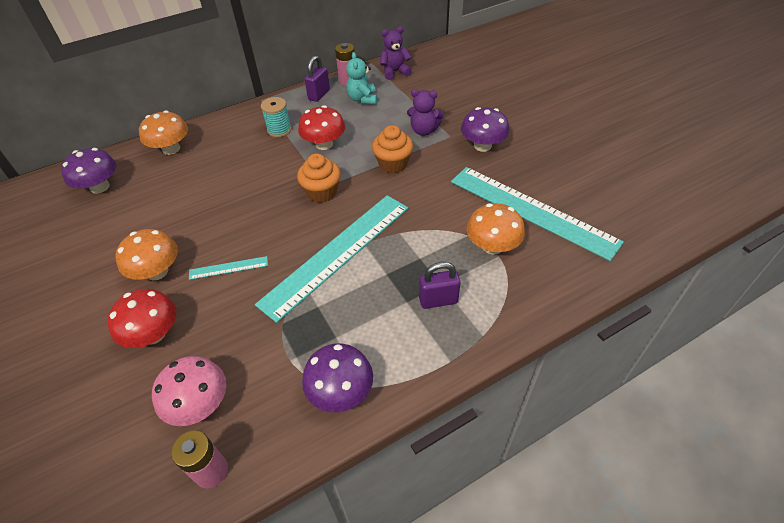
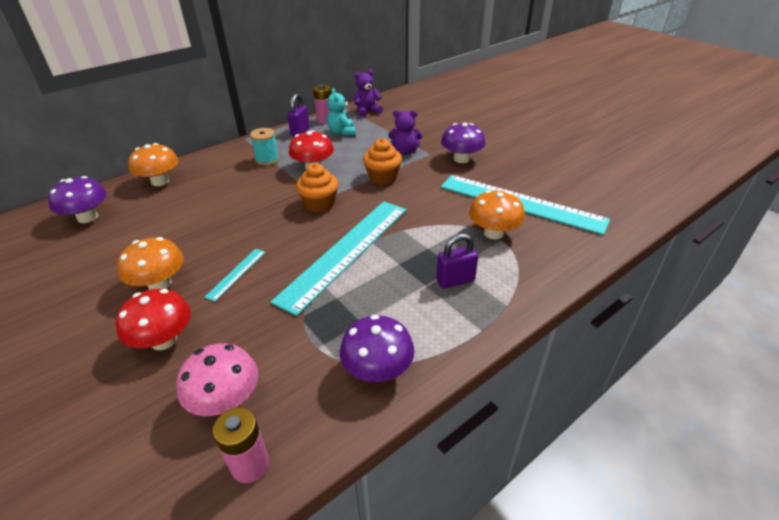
camera: 10 degrees left, 10 degrees down
(228, 268) = (236, 274): turquoise ruler -> turquoise ruler turned 45 degrees counterclockwise

